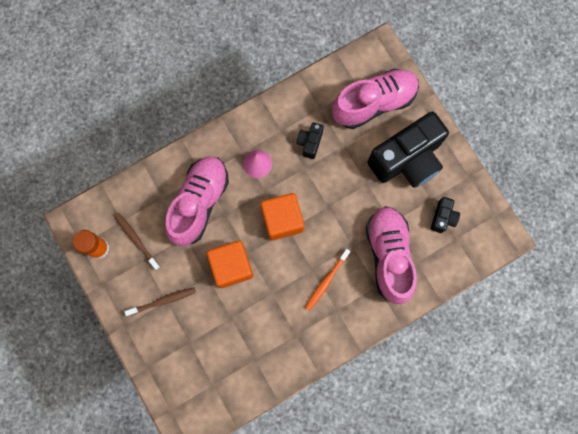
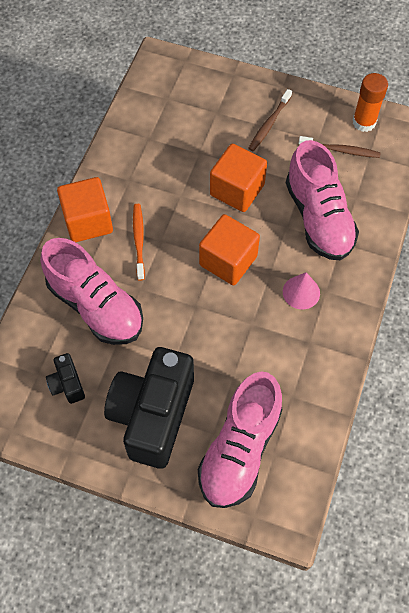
camera: 140 degrees right, 15 degrees down
(310, 143) = (269, 352): black camera -> none
(348, 323) = (88, 221): none -> orange cube

